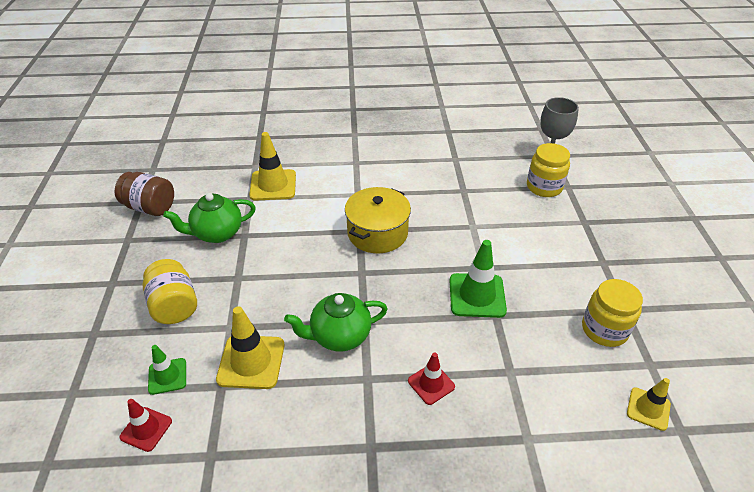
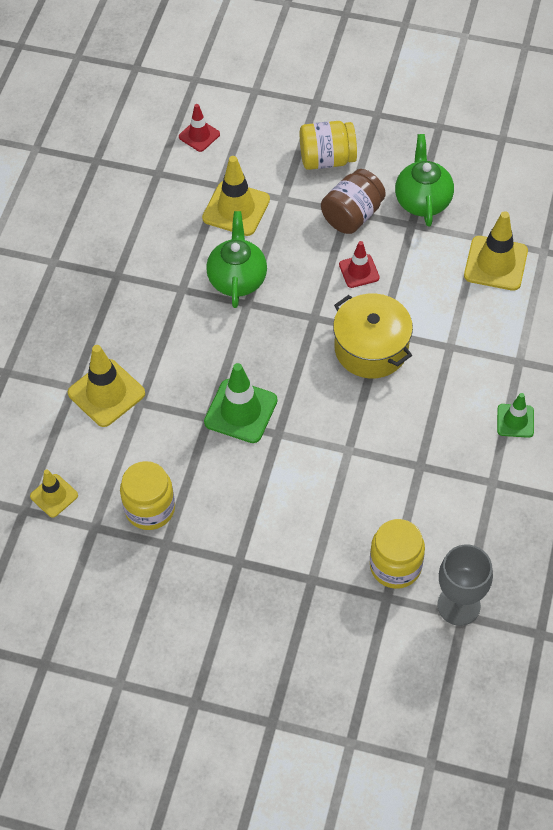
camera: 110 degrees right, 15 degrees up
(150, 207) = (489, 146): brown jar -> brown jar (352, 215)
(167, 376) = (245, 150): green traffic cone -> green traffic cone (515, 421)
(431, 384) = (155, 335): red traffic cone -> red traffic cone (359, 271)
(517, 404) = (106, 393): none -> yellow traffic cone

